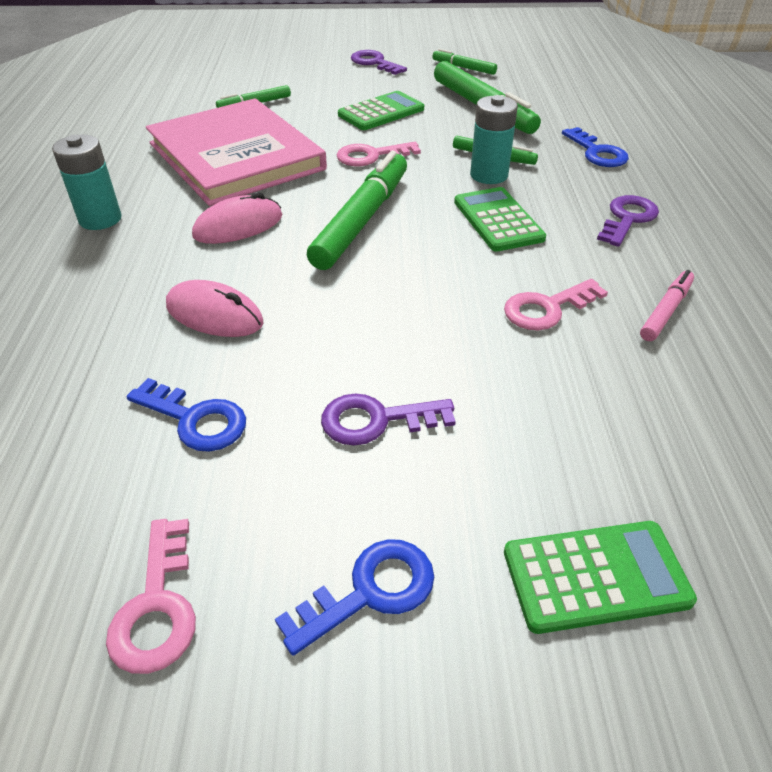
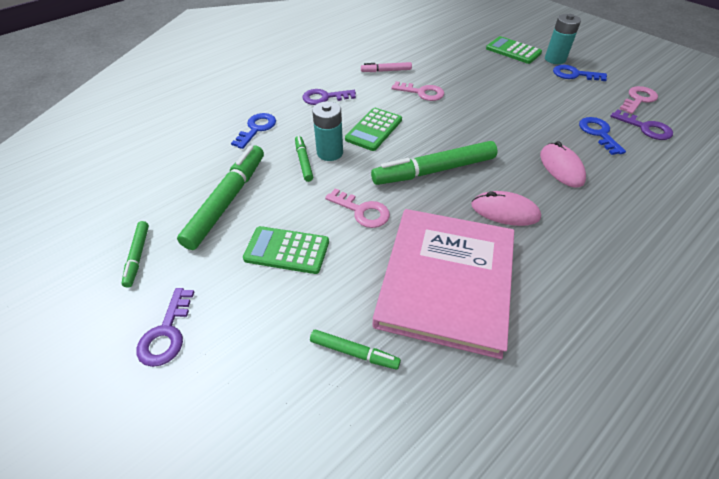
camera: 130 degrees left, 5 degrees up
(100, 219) = (593, 280): turquoise battery -> turquoise battery (555, 59)
(376, 420) = (531, 100): purple key -> purple key (645, 128)

